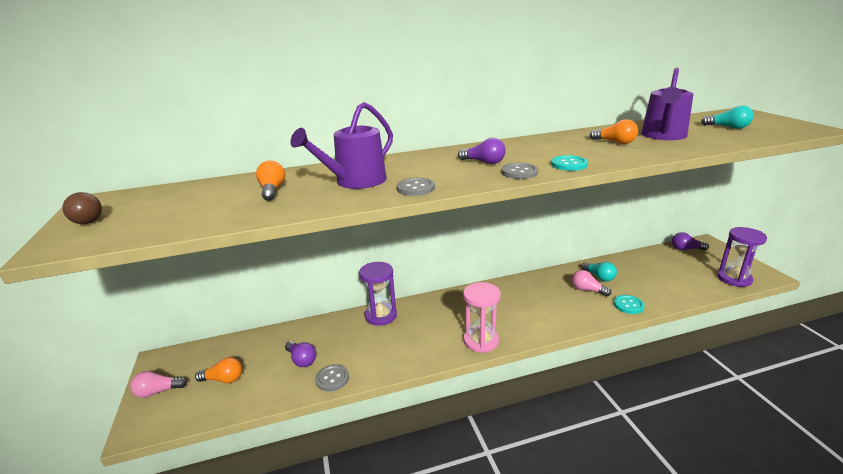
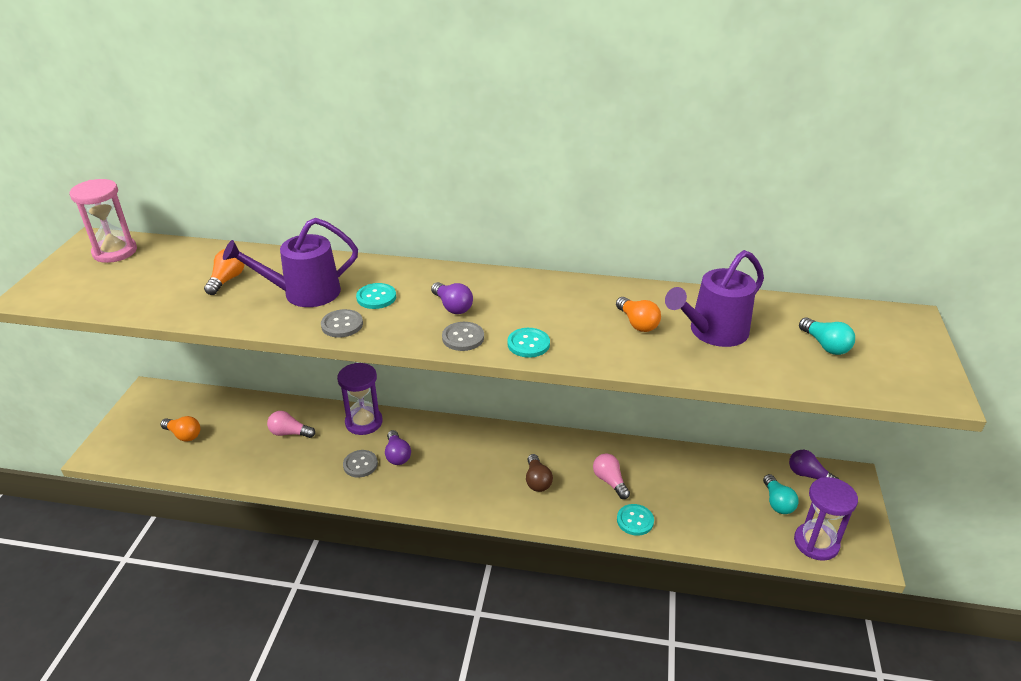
camera: 25 degrees right, 10 degrees up
(87, 219) = (71, 267): brown light bulb -> brown light bulb (537, 480)
(158, 391) = (130, 425): pink light bulb -> pink light bulb (289, 433)
(301, 360) = (257, 443): purple light bulb -> purple light bulb (397, 455)
(332, 379) = (268, 474): grey button -> grey button (360, 464)
(419, 171) = (376, 297): none -> turquoise button
(481, 341) = (432, 494): pink hourglass -> pink hourglass (115, 252)
(599, 277) = (644, 470): turquoise light bulb -> turquoise light bulb (777, 502)

